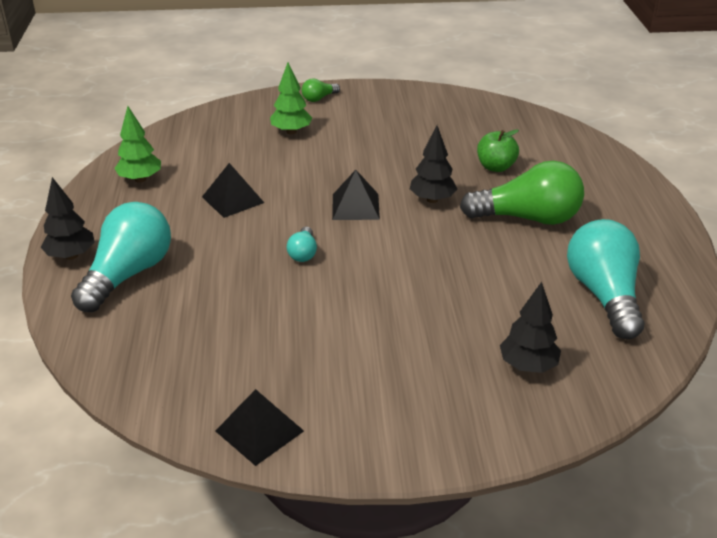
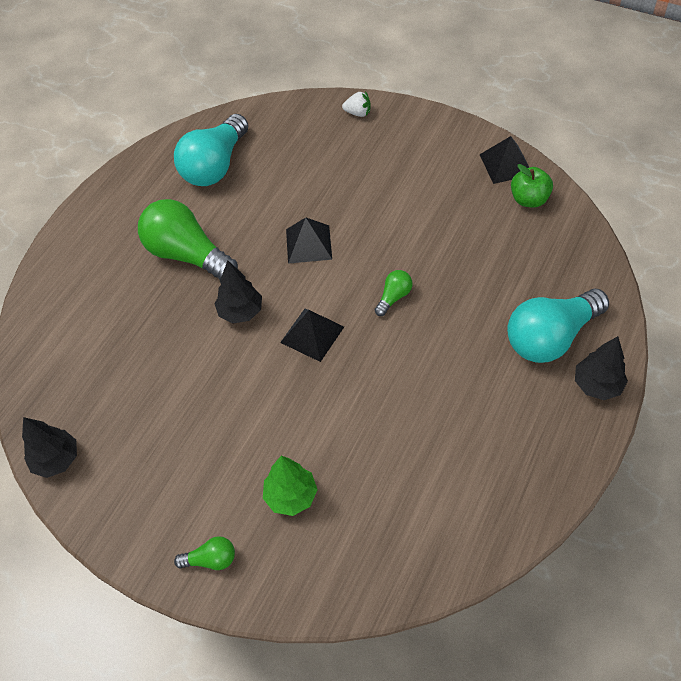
camera: 145 degrees left, 20 degrees up
(140, 179) = (498, 482): green tree -> none
(233, 199) = (417, 398): black pyramid -> black pyramid (308, 244)
(303, 253) = (393, 297): turquoise light bulb -> green light bulb
(495, 167) = (146, 329): green apple -> green apple (529, 199)
(512, 423) = (358, 113): none -> white strawberry
(528, 366) = (315, 140): black tree -> black tree (56, 460)

